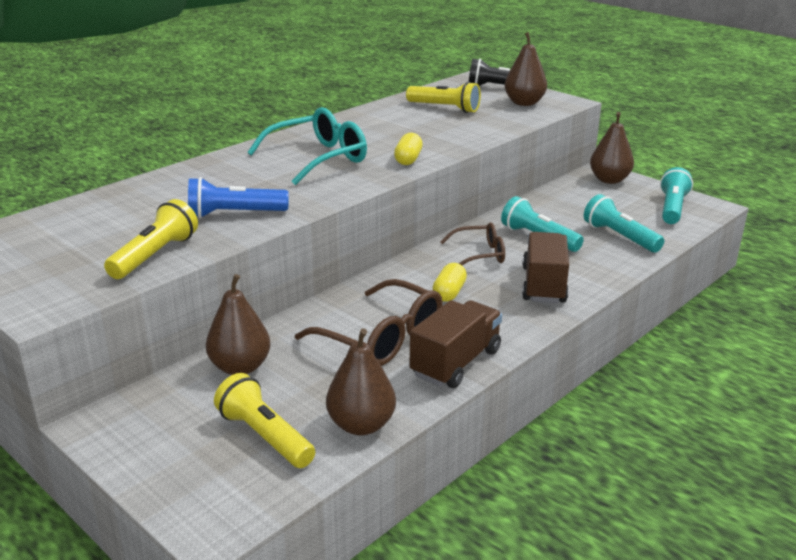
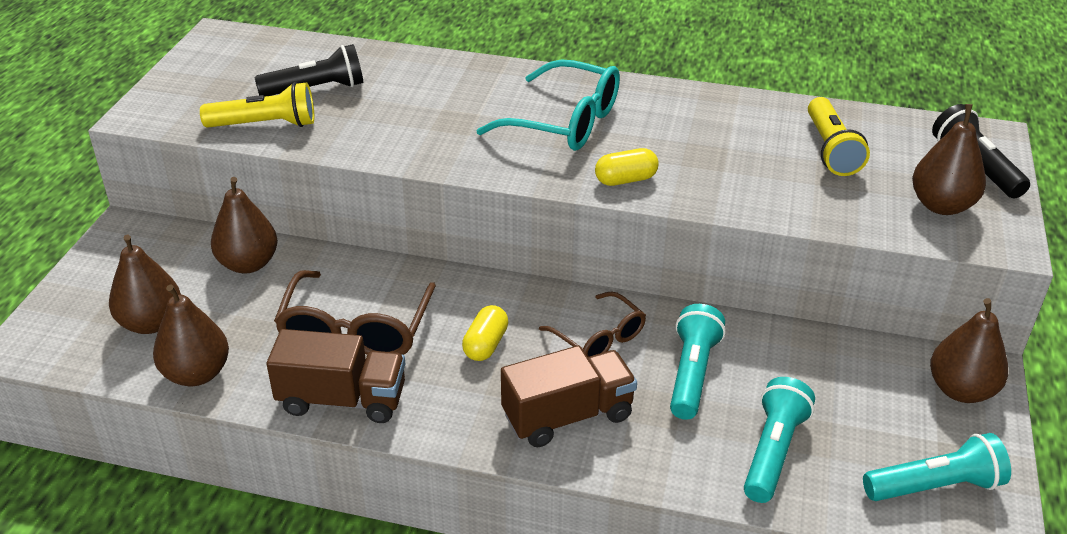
camera: 60 degrees right, 10 degrees up
(133, 225) = (316, 89): none -> black flashlight
(234, 214) = (381, 129): blue flashlight -> none
(265, 436) = (151, 323): yellow flashlight -> brown pear
(449, 293) = (485, 344): yellow capsule -> yellow capsule turned 60 degrees counterclockwise

